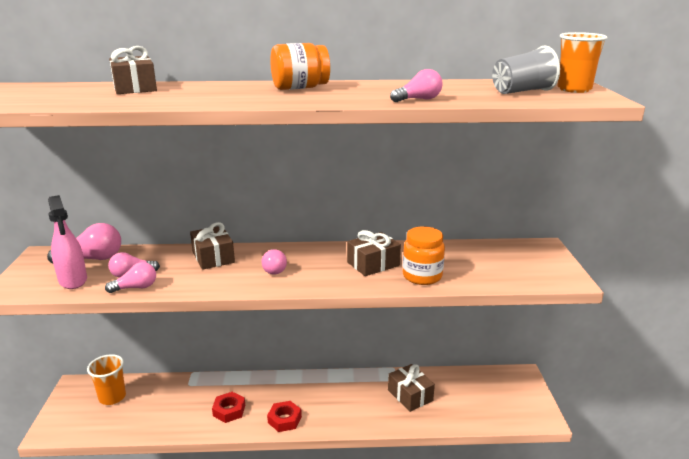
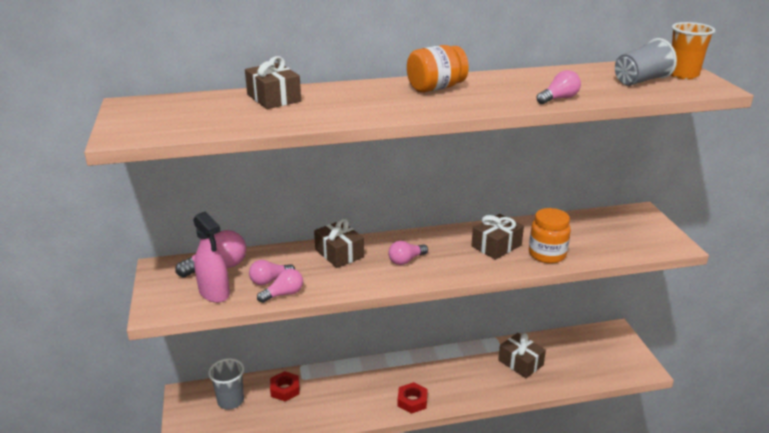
camera: 10 degrees left, 5 degrees up
(112, 397) = (230, 401): orange cup -> grey cup
(229, 410) = (355, 399): red nut -> red nut (285, 389)
(274, 269) = (406, 260): pink light bulb -> pink light bulb turned 75 degrees clockwise

